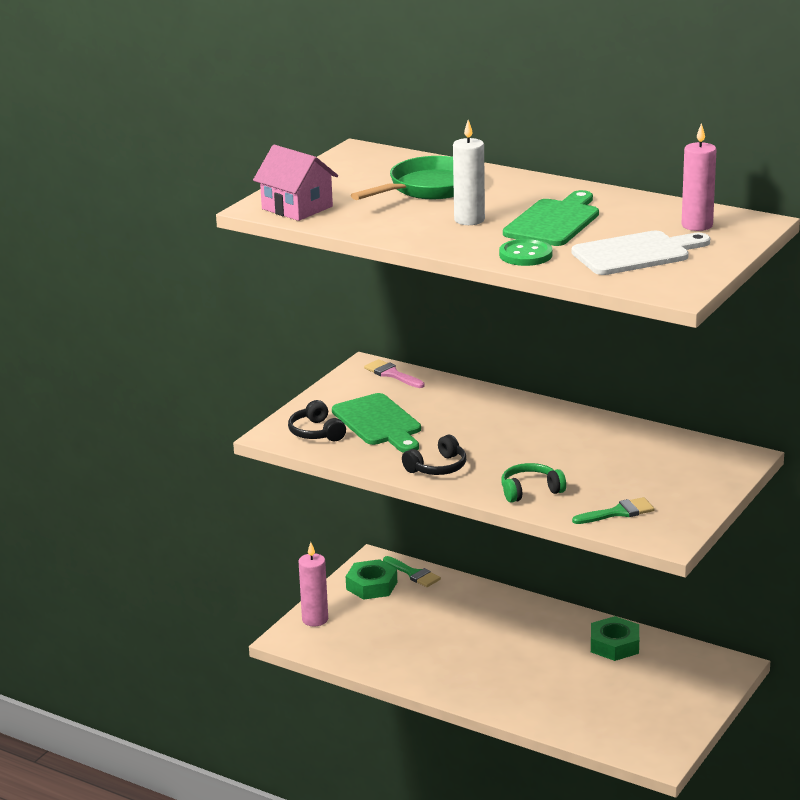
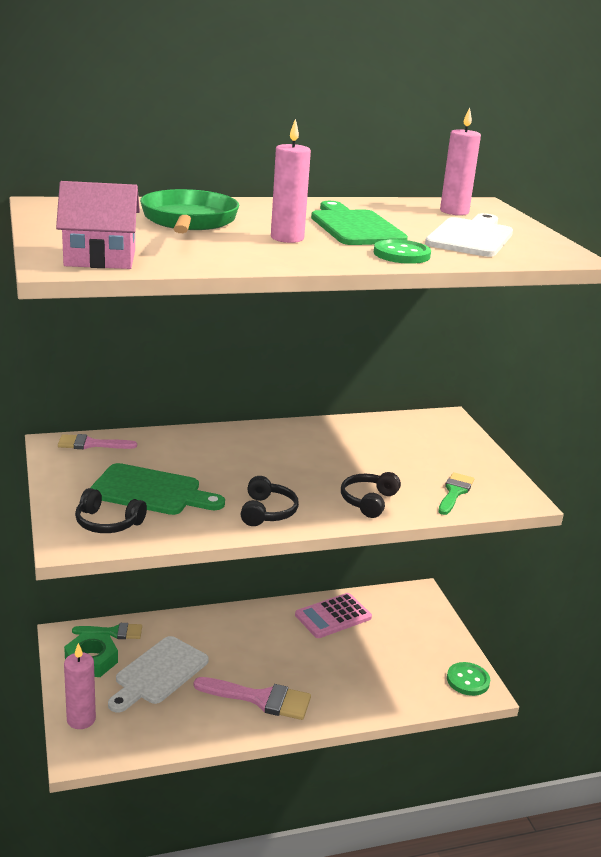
camera: 50 degrees left, 0 degrees up
(409, 617) = (158, 673): none -> white cutting board
(460, 670) = (260, 699): none -> pink brush
(469, 220) = (287, 238): white candle -> pink candle
(530, 491) = (368, 501): green headphones -> black headphones
(614, 645) = (333, 616): green nut -> pink calculator
(660, 746) = (468, 680): none -> green button

